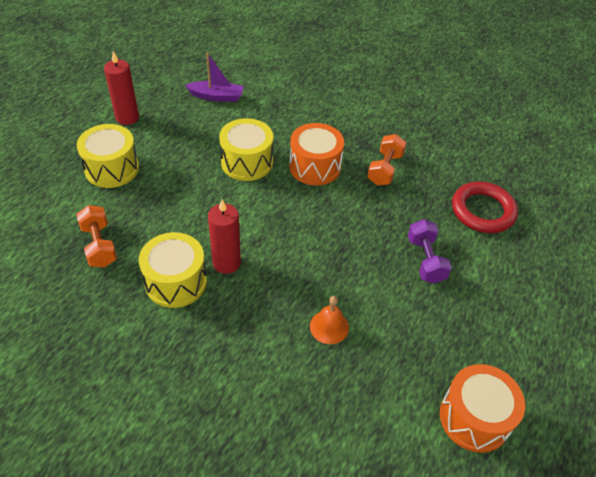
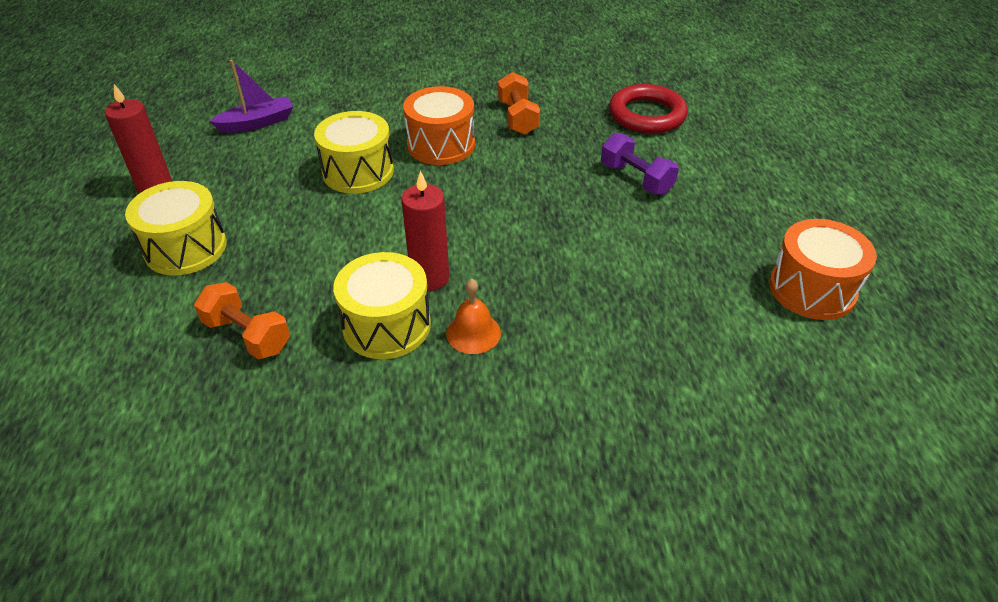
camera: 30 degrees left, 5 degrees down
(329, 327) = (601, 282): orange bell -> orange bell (473, 333)

